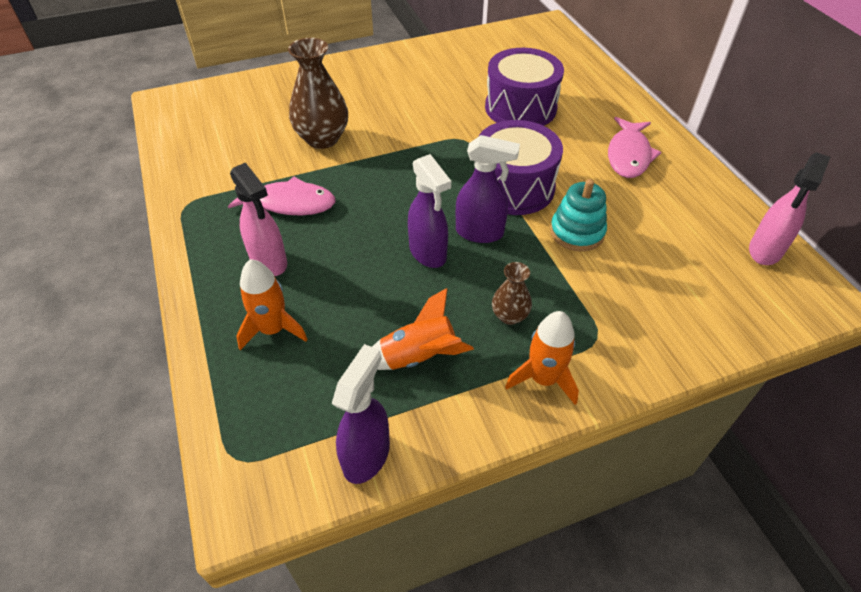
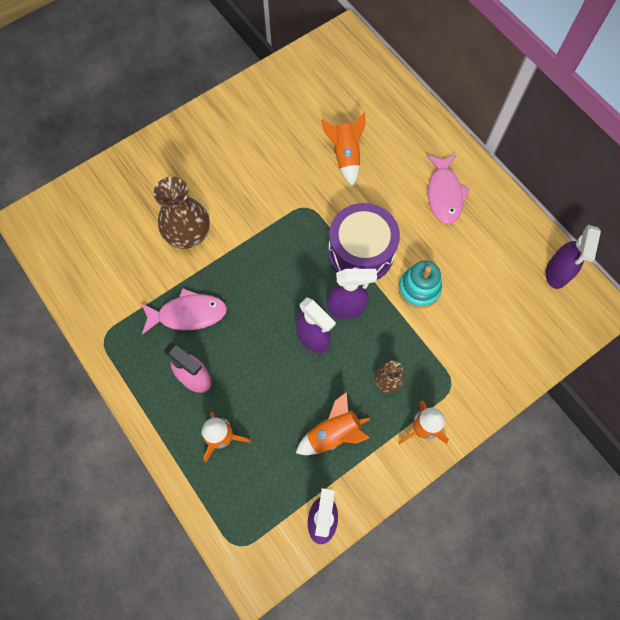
camera: 15 degrees left, 20 degrees up
(520, 108) = (345, 156): purple drum -> orange rocket
(765, 251) = (557, 273): pink spray bottle -> purple spray bottle

